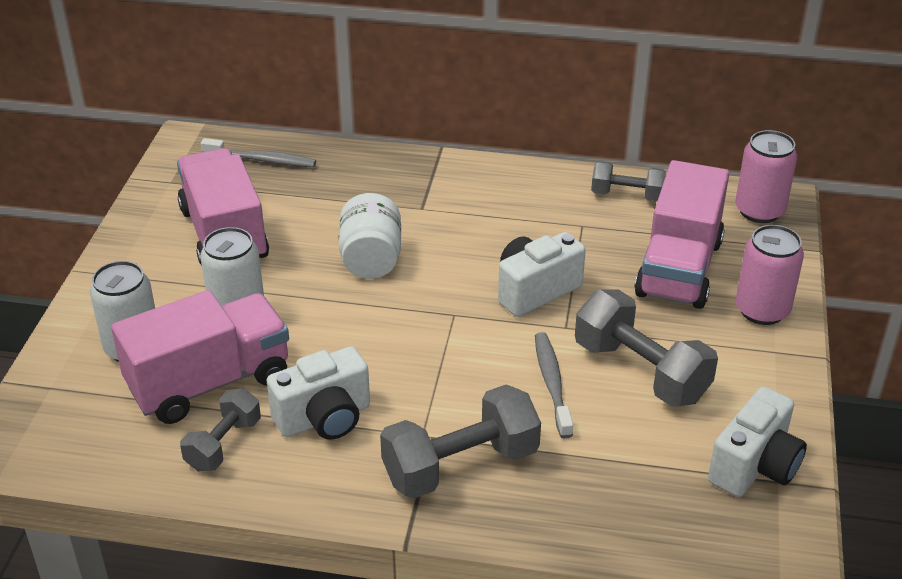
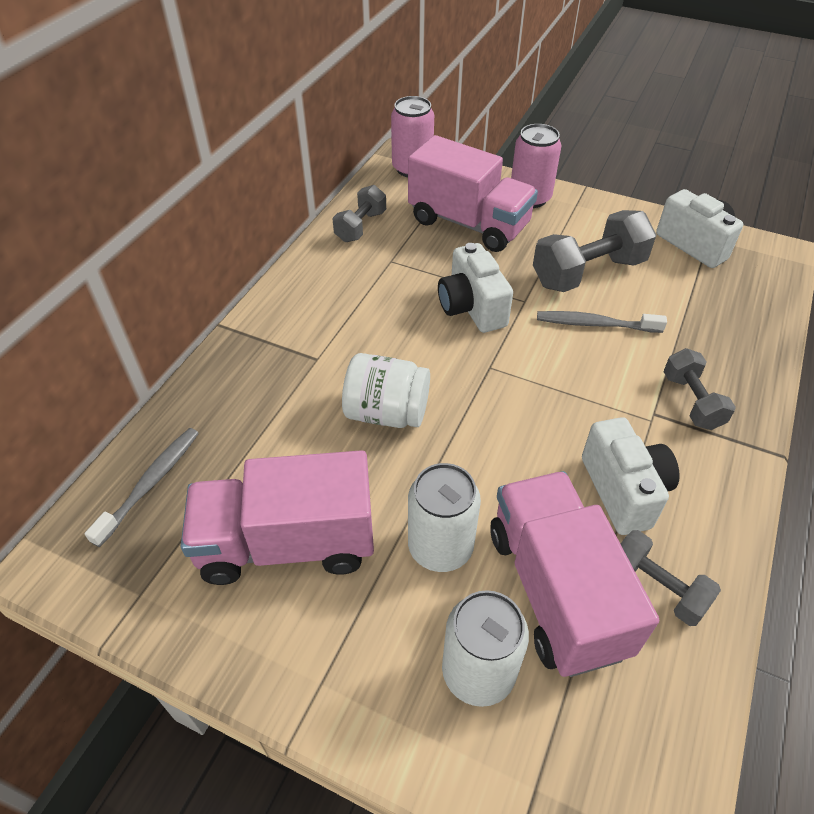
camera: 75 degrees left, 10 degrees up
(460, 465) = (691, 401): grey dumbbell -> grey dumbbell, size x0.60

